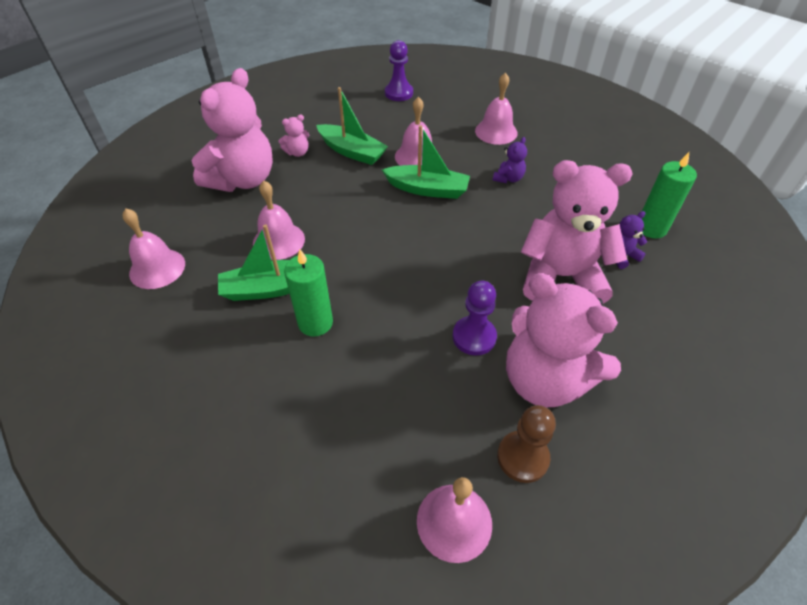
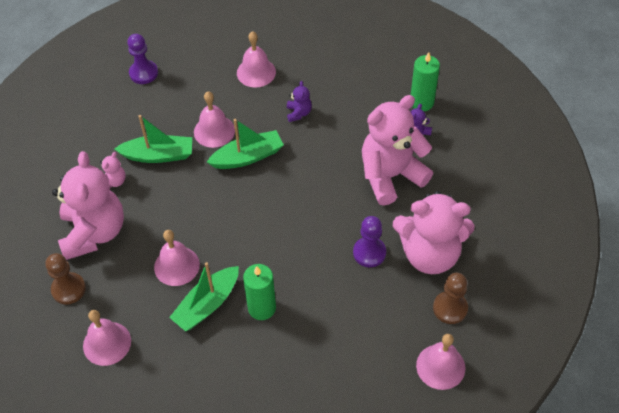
camera: 35 degrees left, 5 degrees up
(178, 209) = (68, 289): none -> brown pawn

